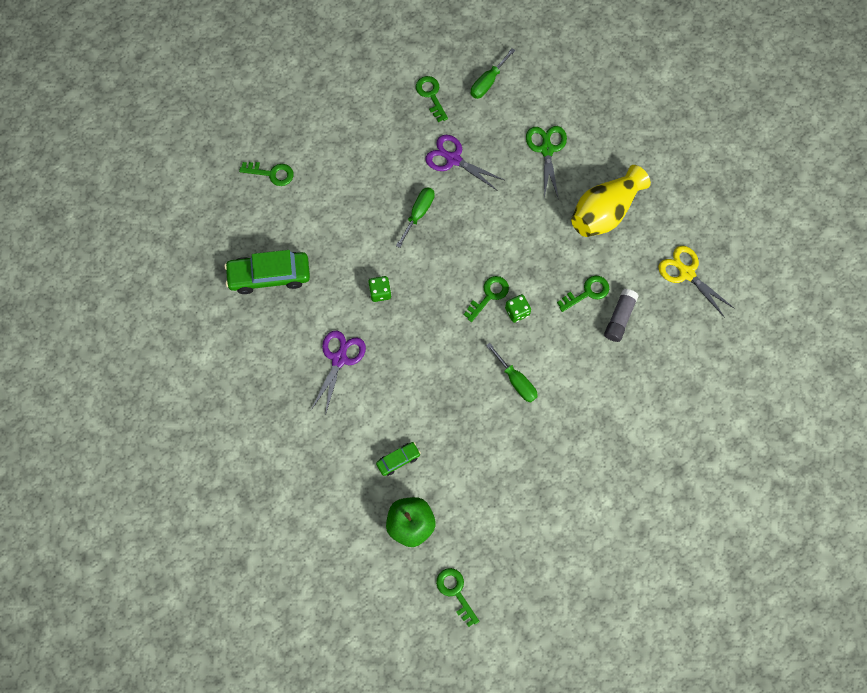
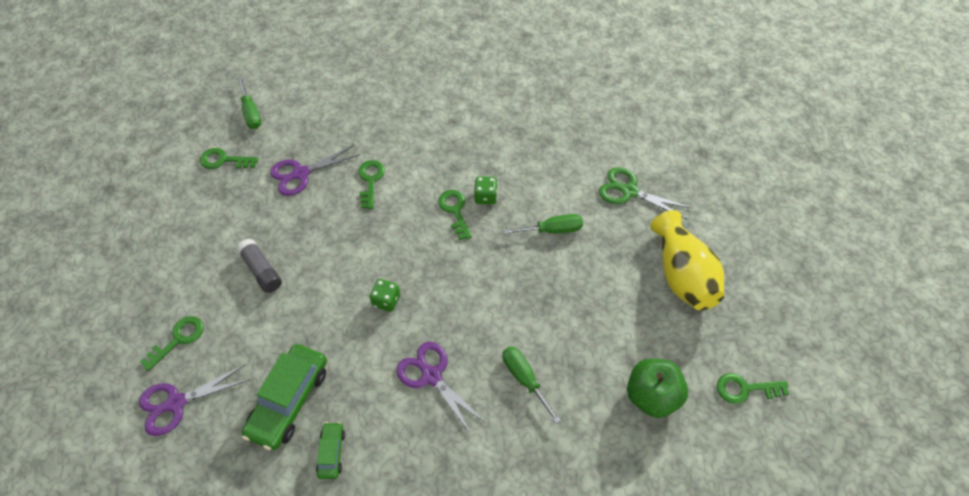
camera: 60 degrees left, 15 degrees down
(229, 206) = (176, 403): none -> purple scissors
(398, 460) = (576, 373): green car -> green car (331, 452)
(418, 213) = (331, 227): green screwdriver -> green screwdriver (524, 379)
(547, 149) = (350, 103): green scissors -> green scissors (629, 191)
(587, 292) = (503, 138): green key -> green key (370, 180)
(605, 212) = (438, 92): yellow vase -> yellow vase (682, 275)
(619, 318) = (541, 127): grey glue stick -> grey glue stick (261, 270)
(686, 273) = (531, 66): yellow scissors -> none

